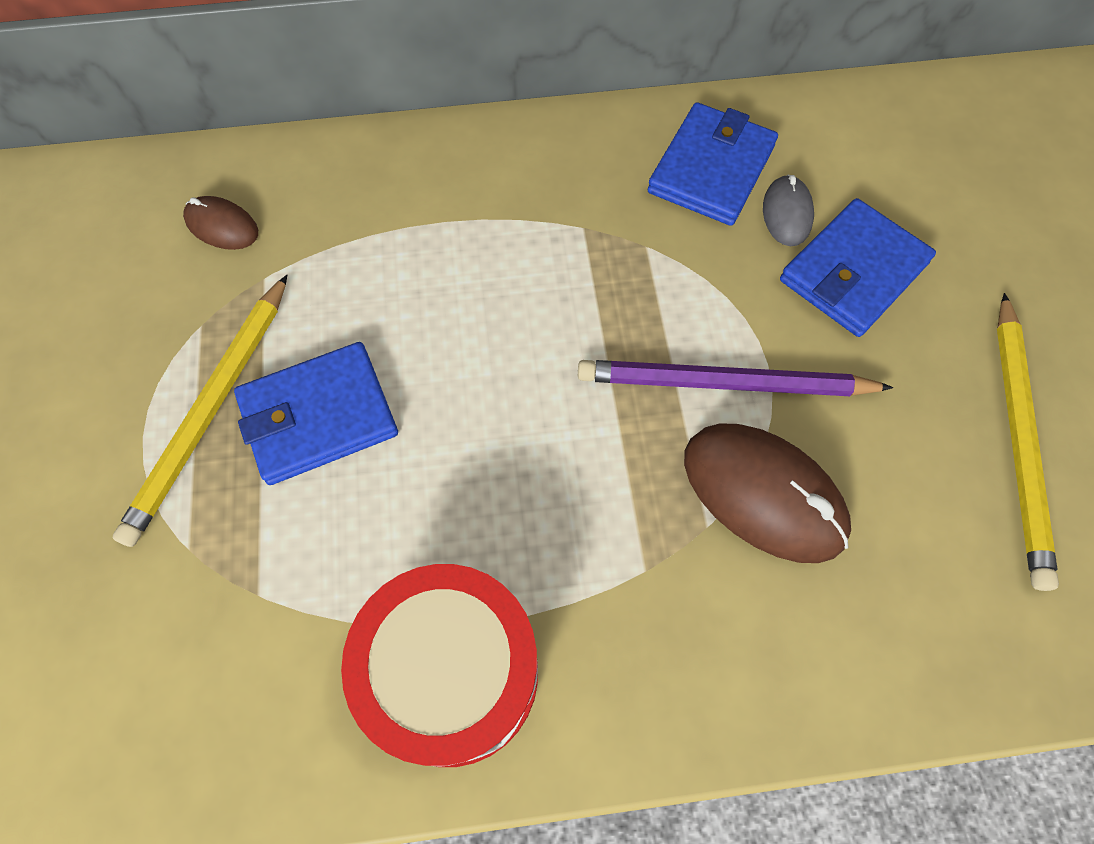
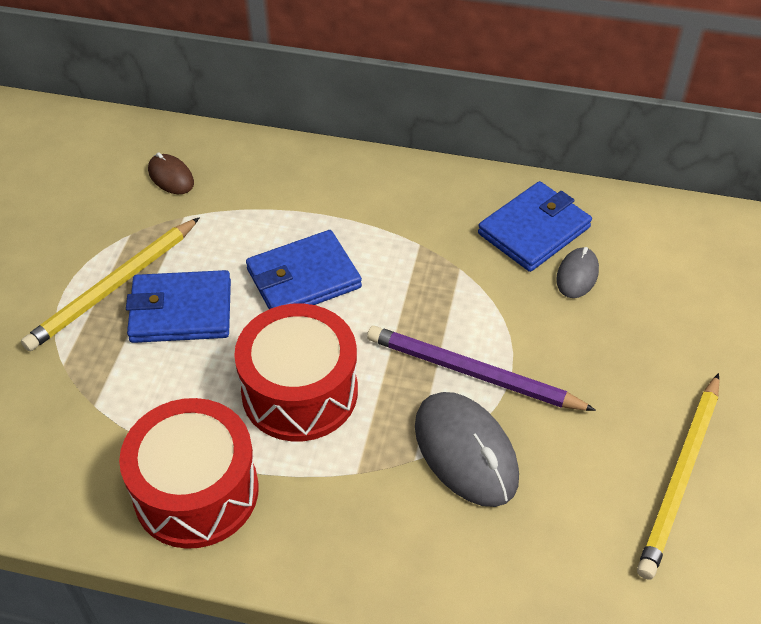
camera: 20 degrees right, 15 degrees down
(524, 481) = (299, 392): none -> red drum
(763, 494) = (465, 452): brown mouse -> grey mouse
(853, 272) = (608, 328): blue wallet -> blue wallet (303, 278)

